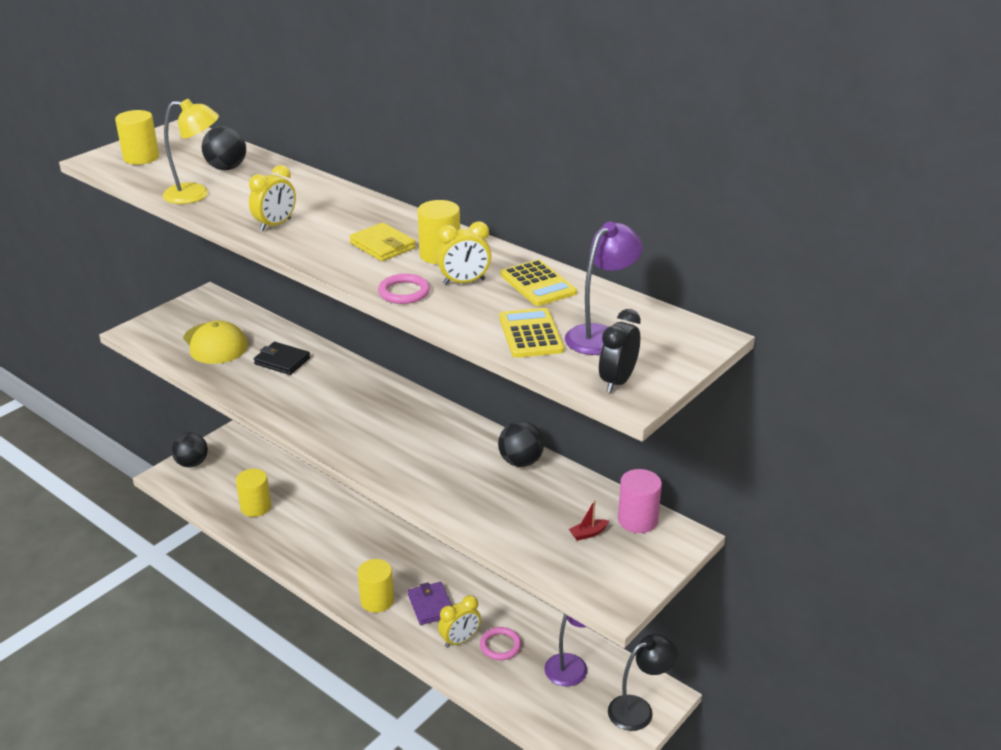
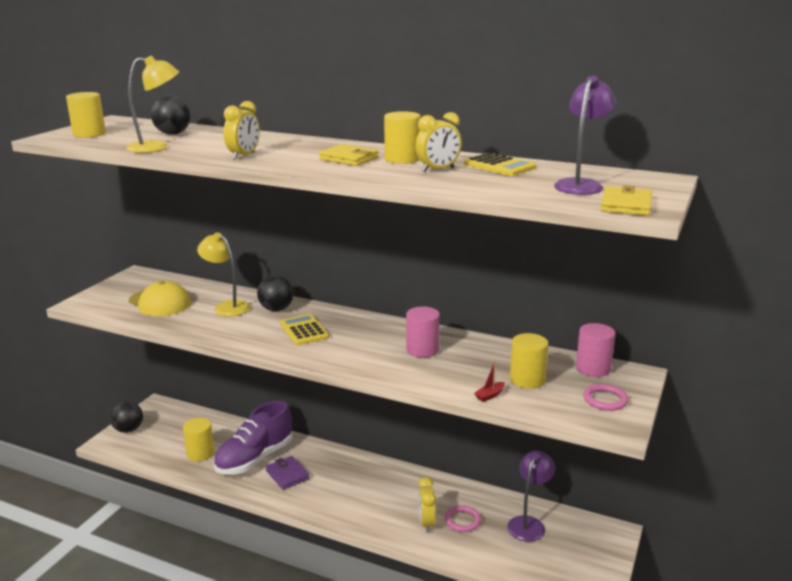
camera: 15 degrees left, 10 degrees down
(282, 361) = (227, 307): black wallet -> yellow lamp
(310, 524) = (255, 458): none -> purple shoe
(377, 600) = (340, 506): yellow cylinder -> yellow cylinder (527, 379)
(404, 292) = (393, 178): pink ring -> pink ring (605, 400)
(431, 605) = (388, 501): purple wallet -> purple wallet (287, 475)
(460, 640) = (426, 523): yellow clock -> yellow clock turned 135 degrees clockwise
(461, 459) = (422, 350): none -> pink cylinder
(520, 461) = (472, 345): black ball -> black ball (276, 309)
(531, 334) = (525, 189): yellow calculator -> yellow calculator (304, 330)
(588, 533) = (561, 383): red boat -> red boat (490, 395)
(617, 381) = (626, 205): black clock -> yellow wallet
(638, 709) = (601, 547): black lamp -> none

